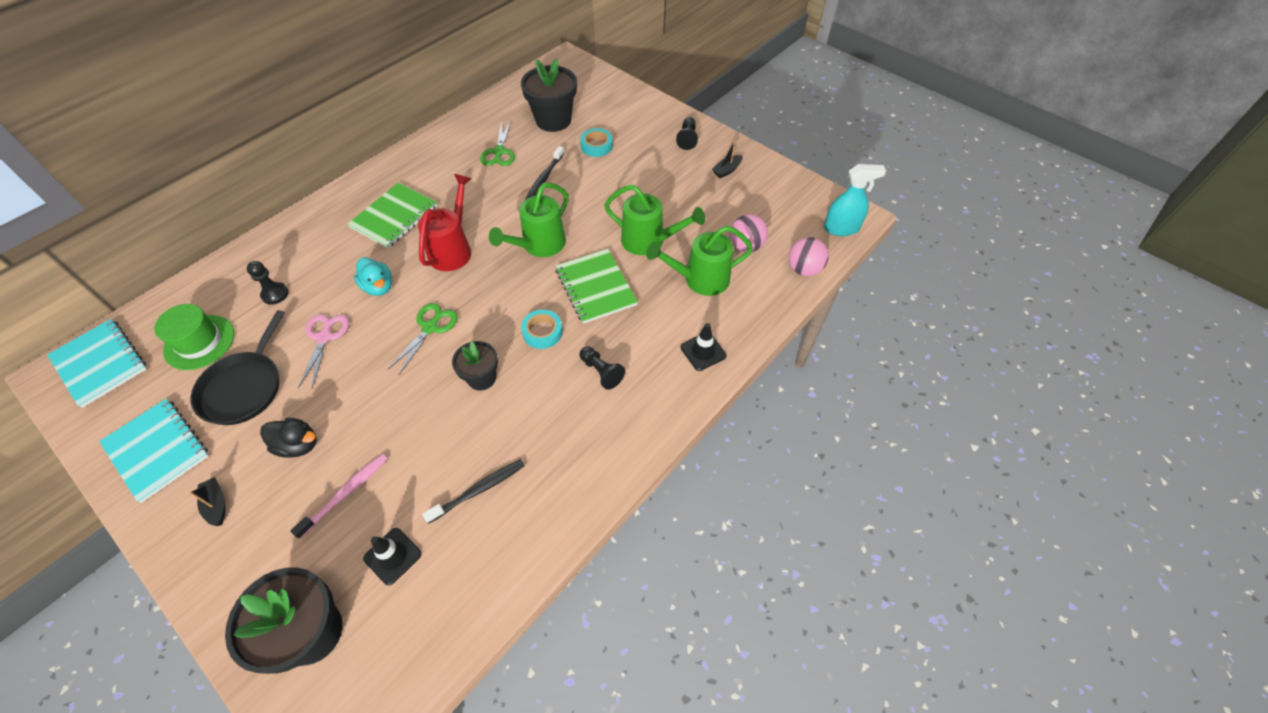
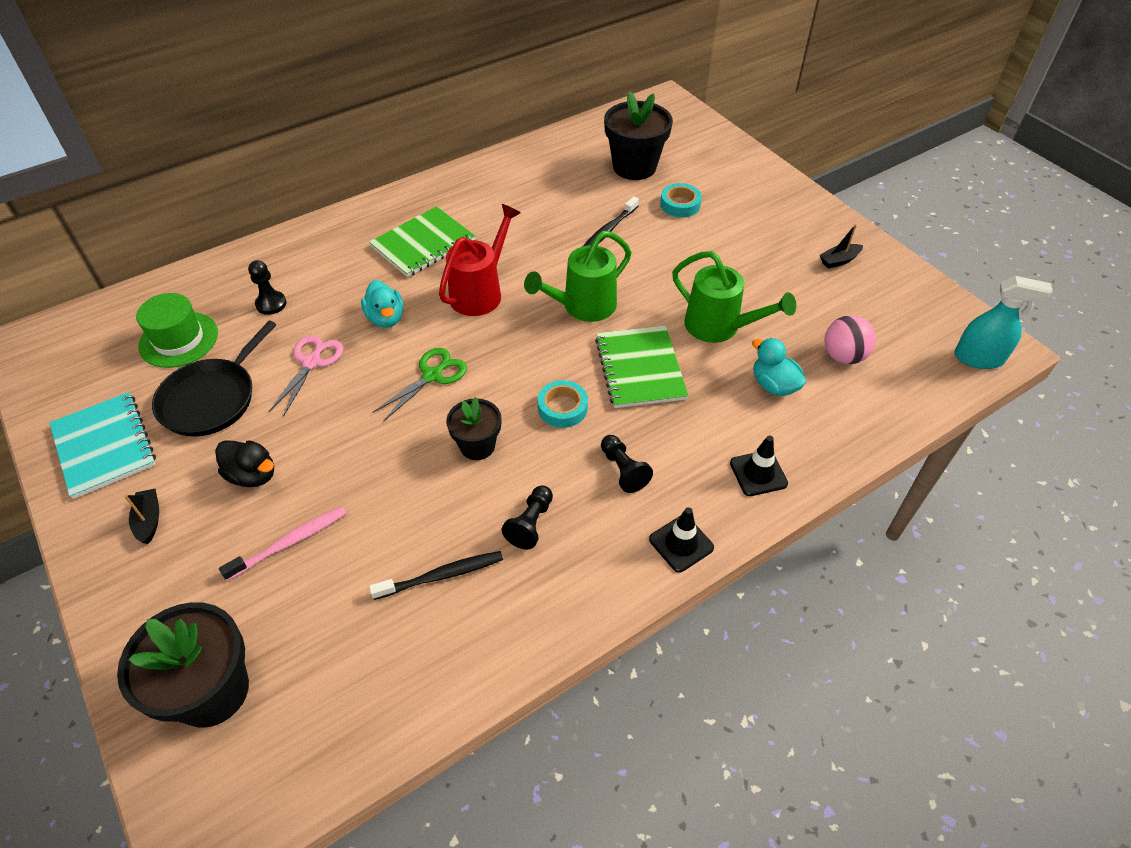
camera: 15 degrees right, 5 degrees down
(100, 363) = (72, 341): turquoise notebook -> none
(392, 556) = (324, 627): black traffic cone -> black traffic cone (681, 543)
(499, 152) = (561, 192): green scissors -> none
(687, 139) = (796, 215): black pawn -> black pawn (530, 524)
(699, 279) = (773, 385): green watering can -> turquoise duck
(804, 269) = (915, 399): pink ball -> none

